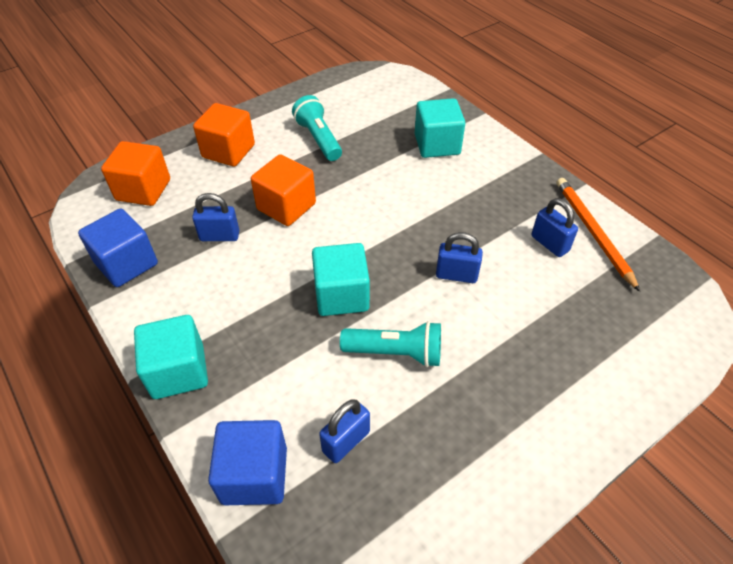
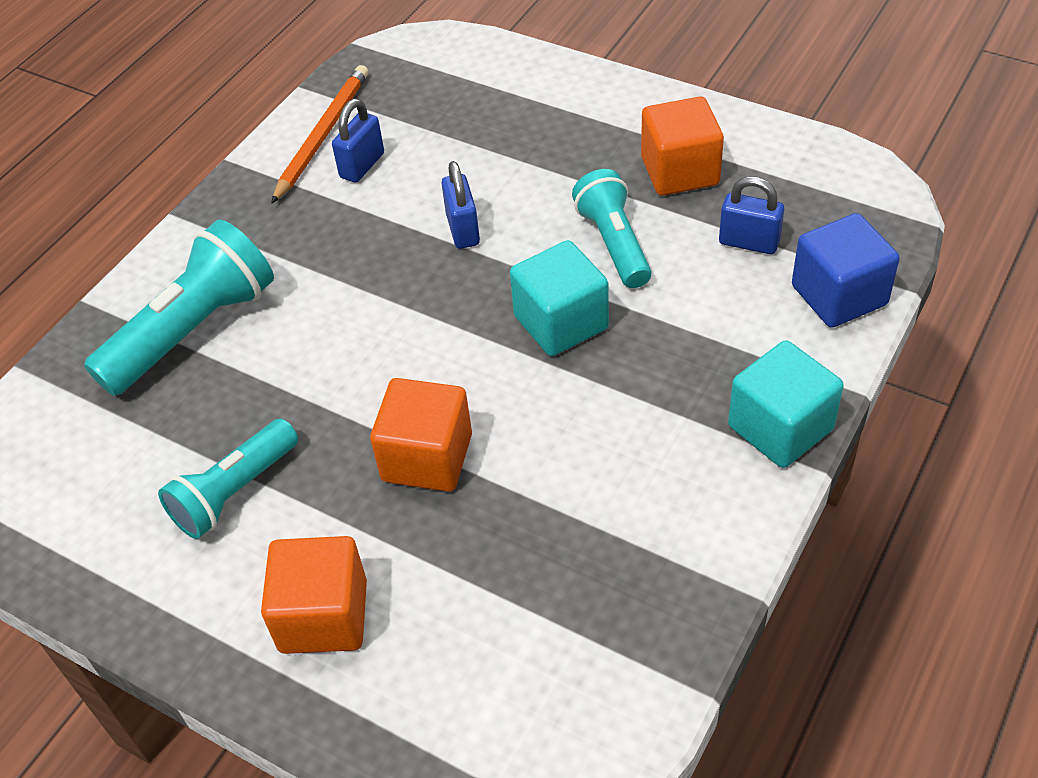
camera: 110 degrees left, 0 degrees up
(126, 263) = (661, 604): blue cube -> none
(143, 190) = (490, 694): orange cube -> orange cube (679, 171)
(219, 236) = (535, 511): blue padlock -> none
(437, 144) = (193, 330): turquoise cube -> turquoise flashlight
(592, 232) = (322, 135): orange pencil -> orange pencil turned 150 degrees clockwise

